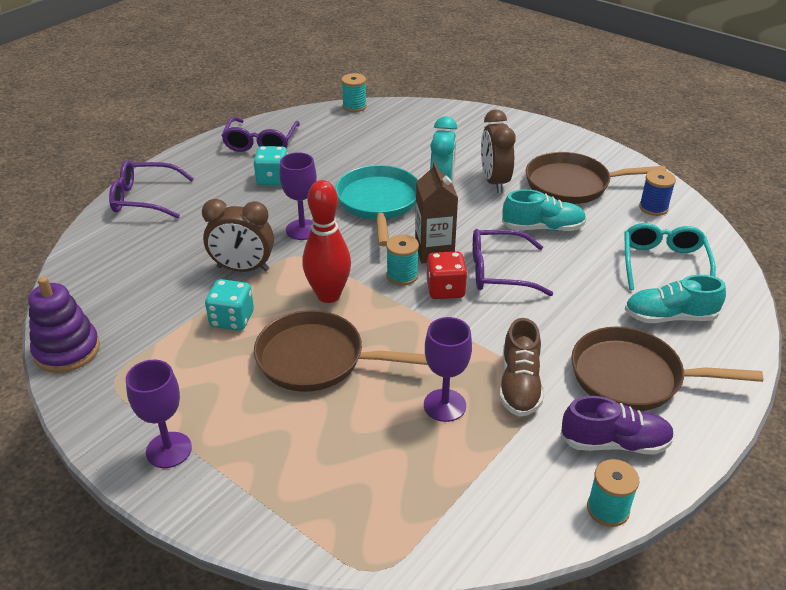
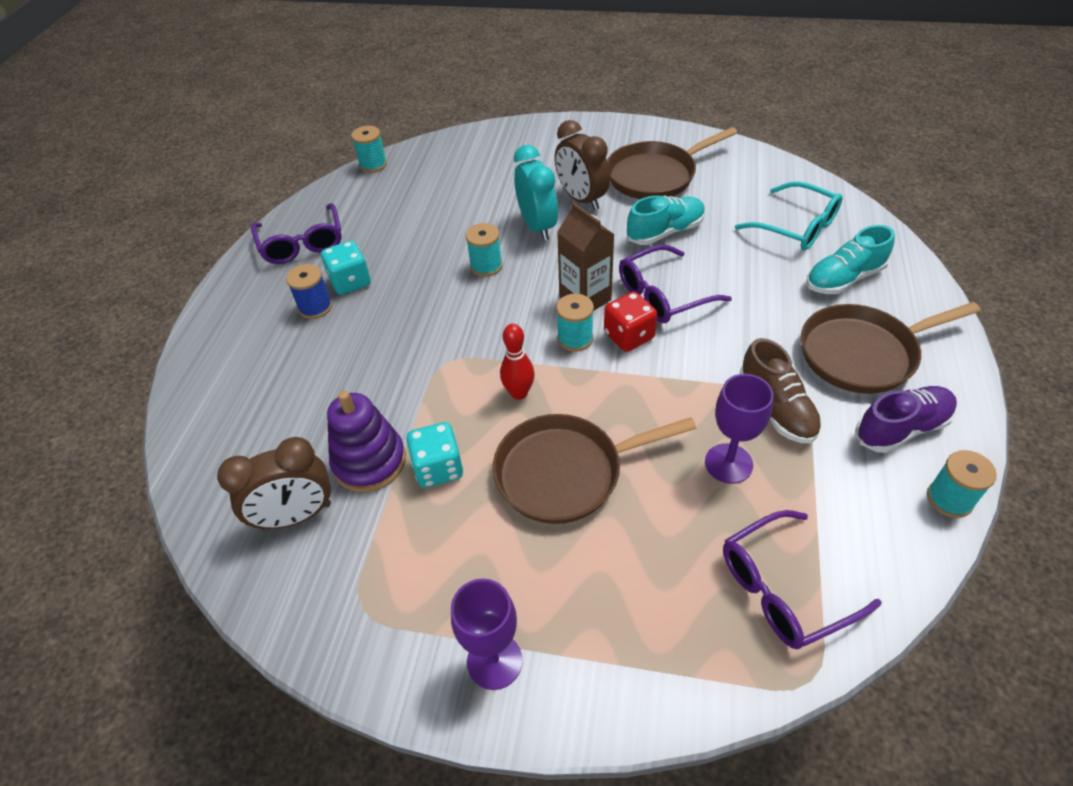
camera: 25 degrees left, 10 degrees up
(67, 350) = (273, 598): purple stacking toy -> purple stacking toy (369, 461)
(144, 198) = (215, 363): purple glasses -> purple glasses (783, 589)
(243, 269) = (402, 402): brown clock -> brown clock (296, 516)
(302, 230) = (430, 329): purple goblet -> none
(328, 295) = (519, 393): red bowling pin -> red bowling pin, size x0.61
(378, 203) = (486, 266): turquoise pan -> turquoise spool
(653, 208) = (743, 173): blue spool -> blue spool (315, 307)
(663, 264) = (796, 227): turquoise glasses -> turquoise glasses turned 150 degrees clockwise

